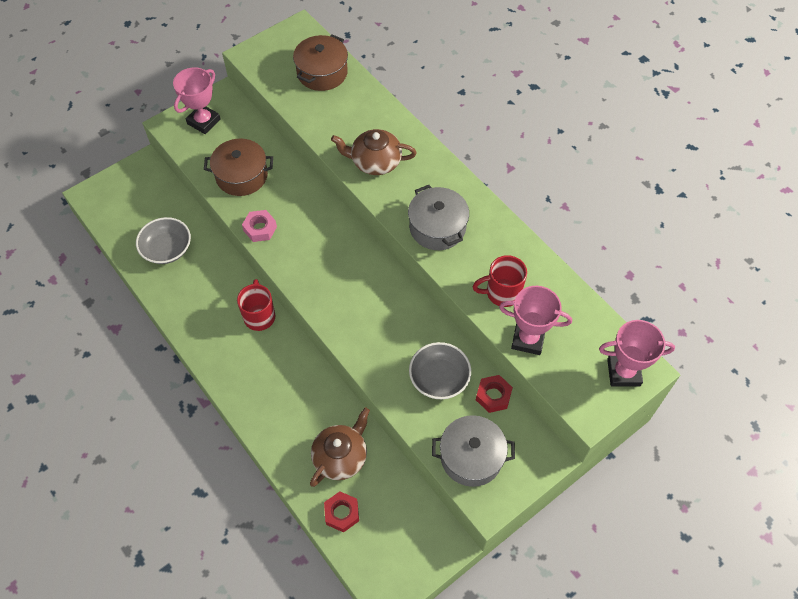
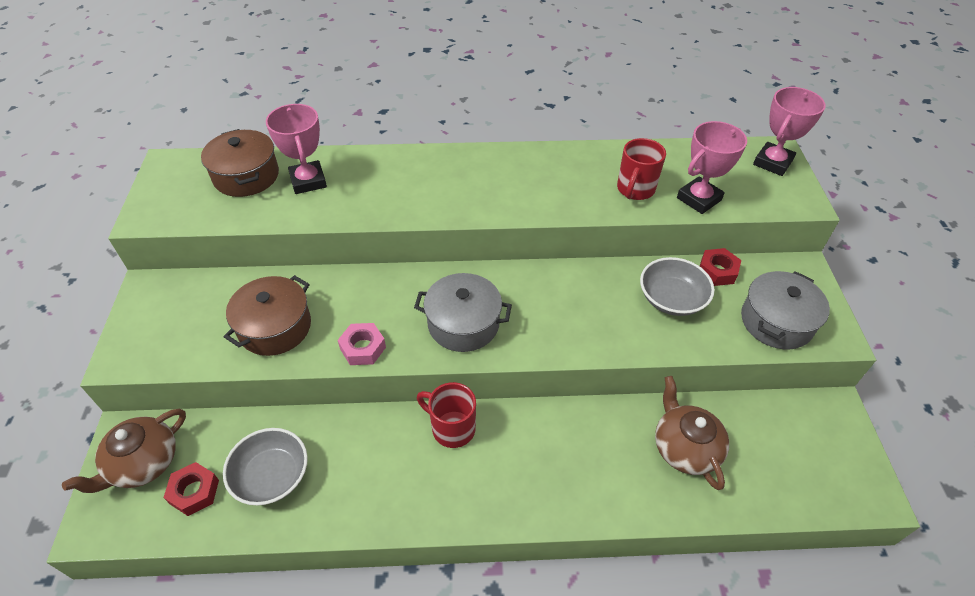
camera: 55 degrees left, 10 degrees down
(204, 121) = (160, 322): pink trophy -> pink trophy (308, 181)
(342, 513) = (756, 485): red nut -> red nut (194, 492)
(375, 162) = (402, 195): brown teapot -> brown teapot (143, 463)
(437, 227) = (524, 193): grey pot -> grey pot (463, 324)

